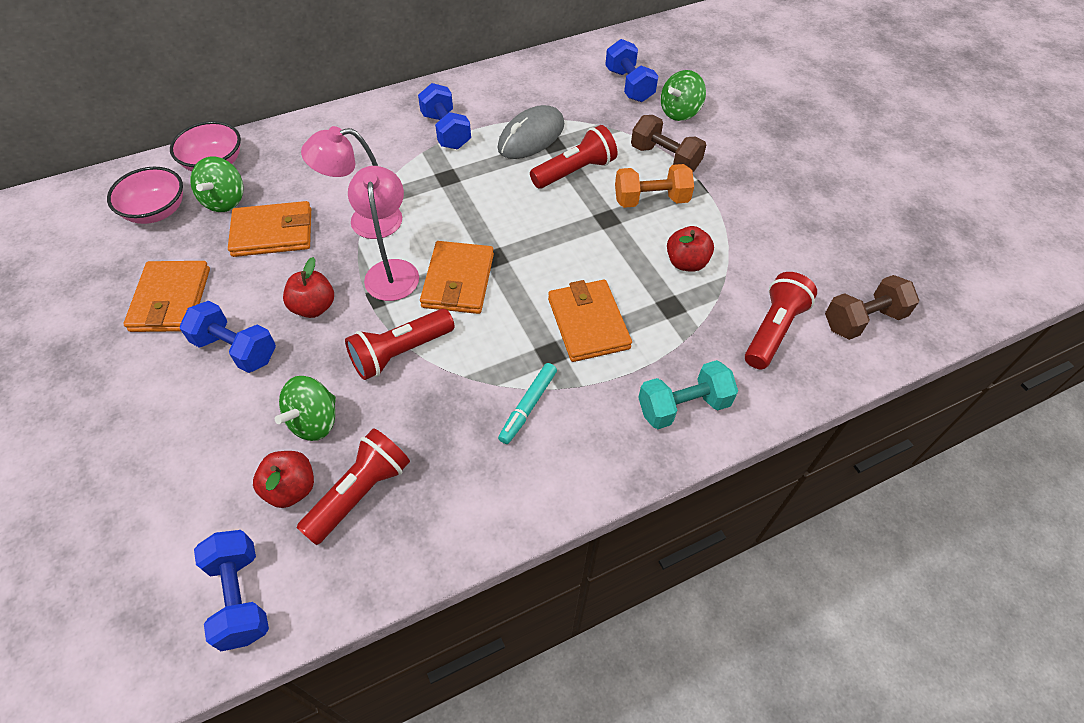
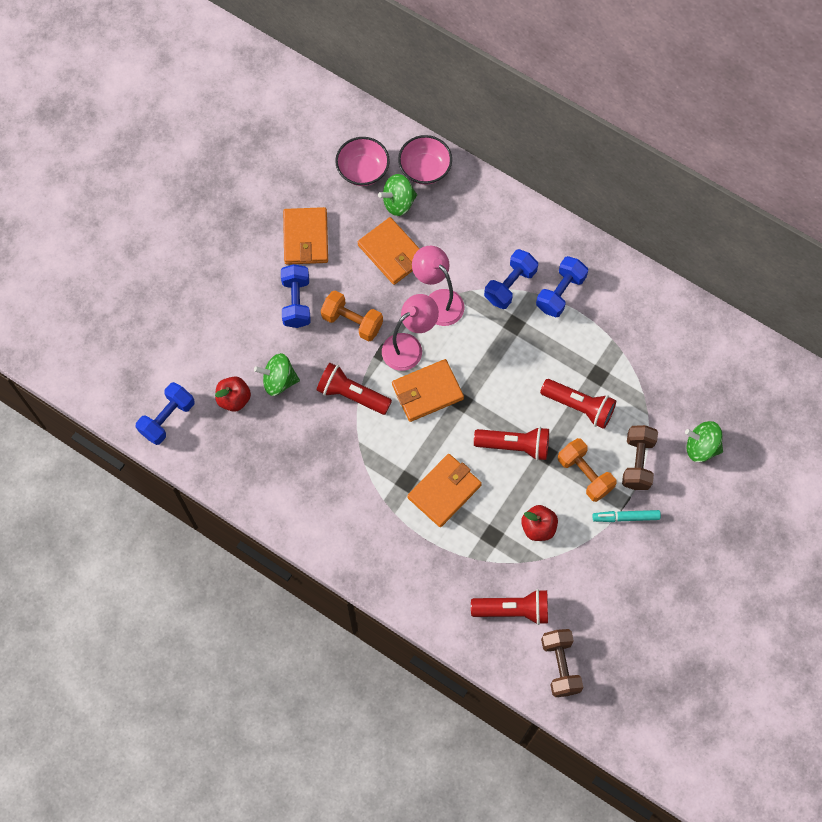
camera: 60 degrees right, 15 degrees up
(171, 300) = (305, 238): orange wallet -> orange wallet turned 60 degrees counterclockwise
(314, 307) = (352, 322): red apple -> orange dumbbell
(360, 493) = (252, 435): red flashlight -> red flashlight (514, 446)
(528, 406) = (360, 490): turquoise marker -> turquoise marker (626, 517)
(531, 137) = (595, 355): grey mouse -> none
(629, 85) = (708, 392): blue dumbbell -> blue dumbbell (510, 285)
(683, 406) = (416, 580): turquoise dumbbell -> none
(863, 320) = (560, 665): brown dumbbell -> brown dumbbell turned 45 degrees clockwise

